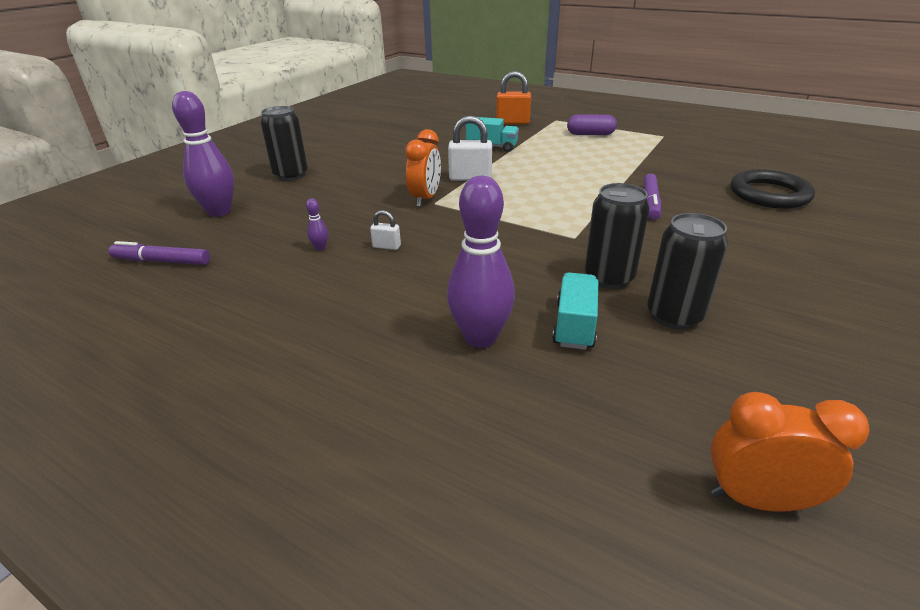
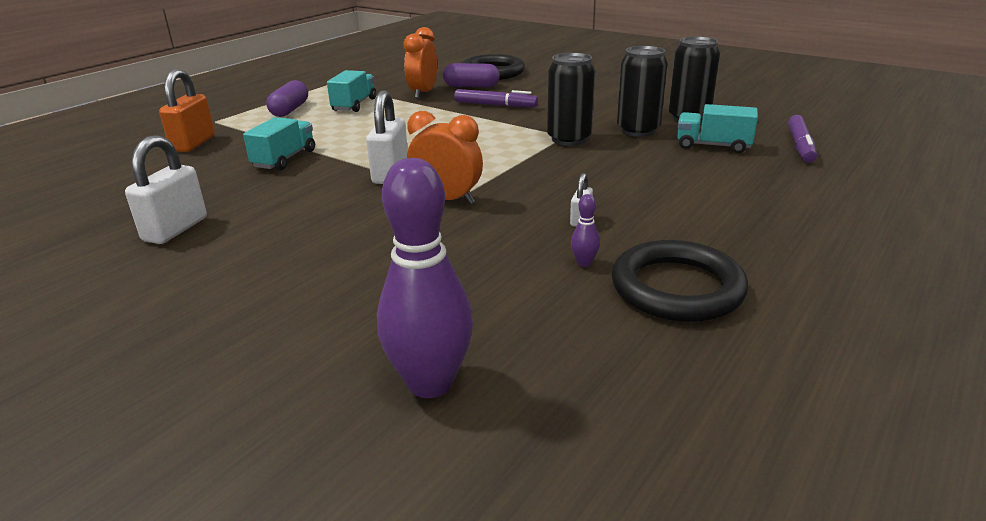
camera: 85 degrees left, 5 degrees down
(162, 261) = (633, 412): purple marker -> purple marker (800, 146)
(274, 281) = (677, 288): none -> black ring
(291, 175) = (281, 319): black can -> black can (569, 139)
(391, 140) = (175, 229): none -> white padlock
(480, 338) = (745, 177): purple bowling pin -> none
(615, 151) = (354, 105): none -> turquoise truck
(706, 188) = (471, 86): none -> purple capsule
(757, 499) = (854, 122): orange clock -> orange clock (423, 93)

